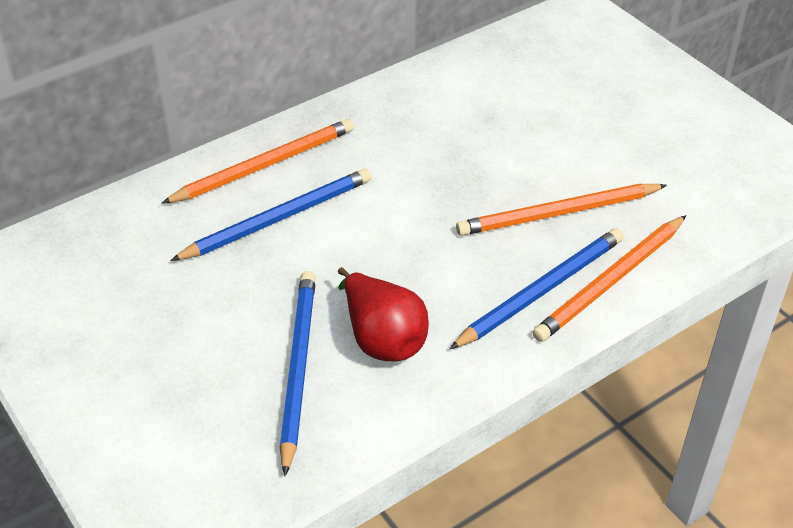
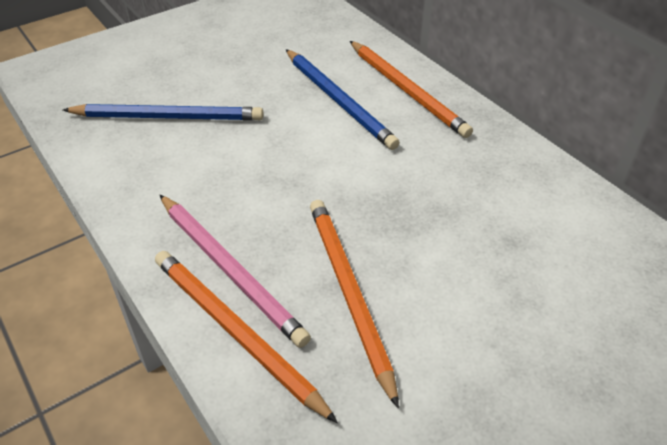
camera: 90 degrees right, 0 degrees up
(382, 338) = (189, 160): red pear -> none
(541, 290) = (230, 270): blue pencil -> pink pencil

